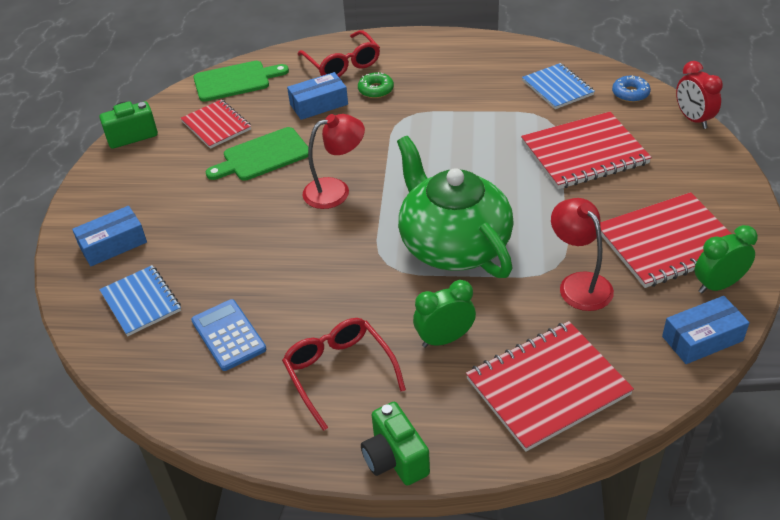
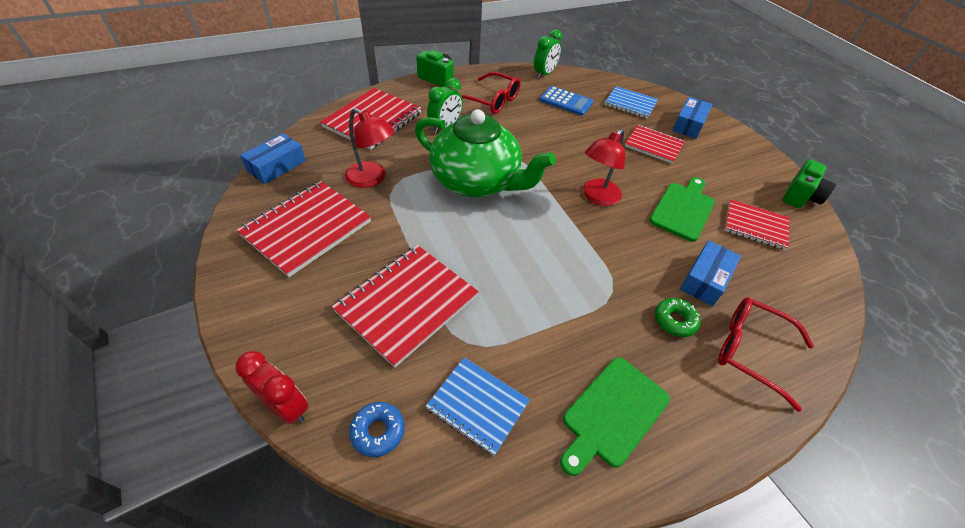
camera: 145 degrees right, 5 degrees up
(197, 229) = (653, 145): none -> red notebook
(235, 81) = (814, 283): green cutting board -> green cutting board (613, 413)
(718, 285) = (263, 204): green clock -> green clock (544, 74)

